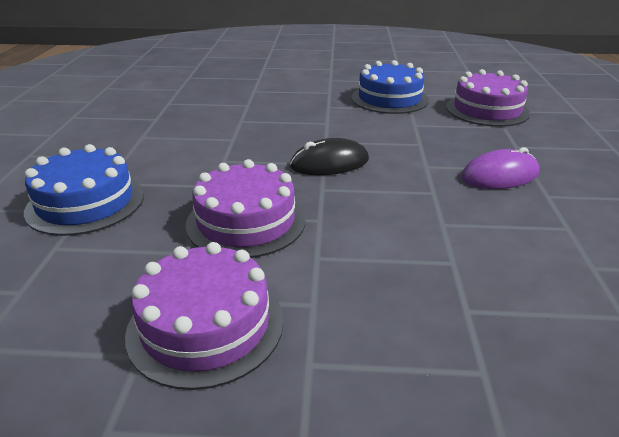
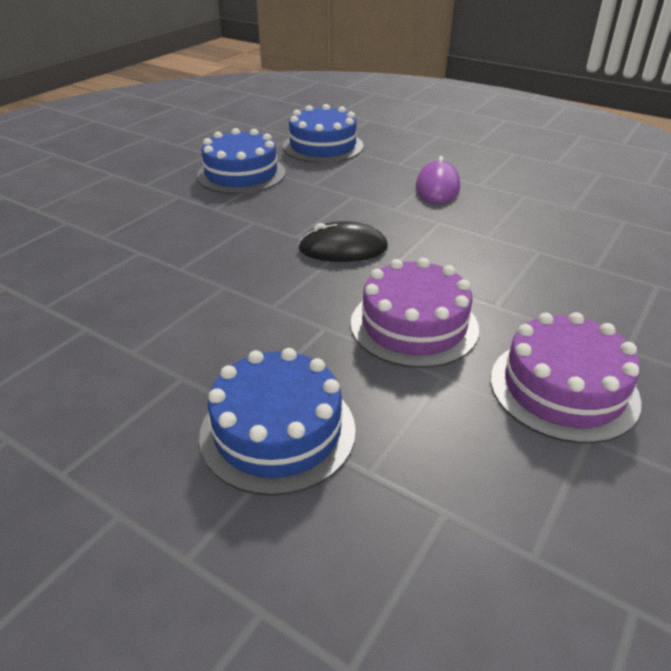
camera: 60 degrees left, 5 degrees up
(329, 163) = (343, 248): black mouse -> black mouse turned 75 degrees clockwise
(487, 110) = (323, 146): purple cake -> blue cake

